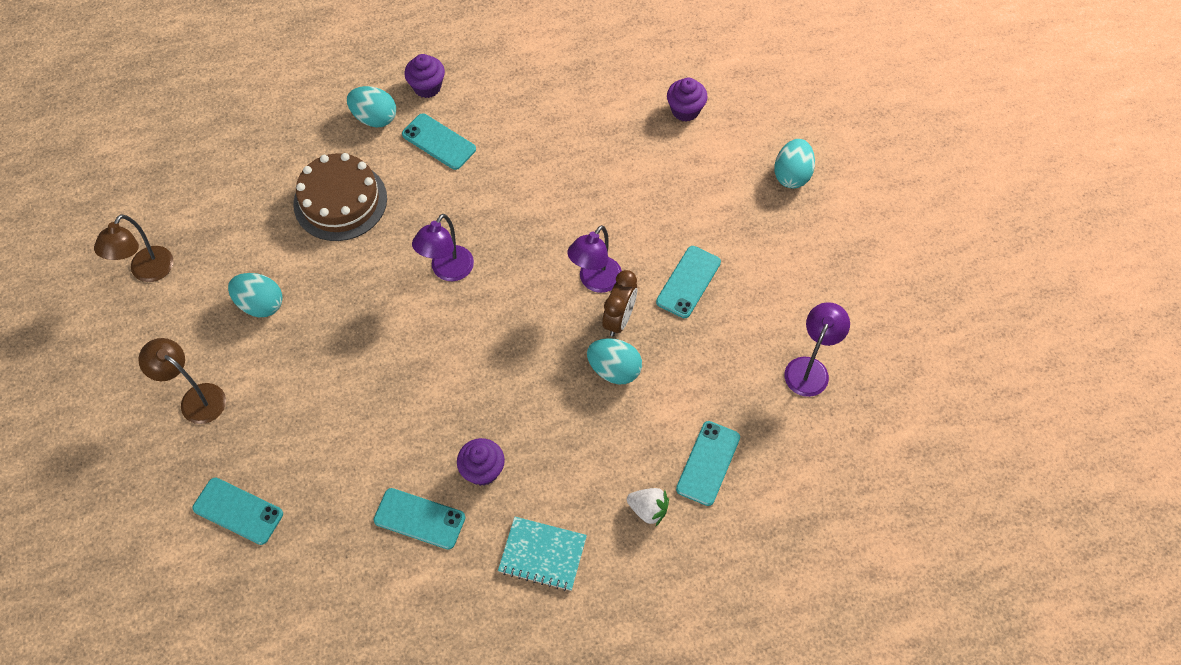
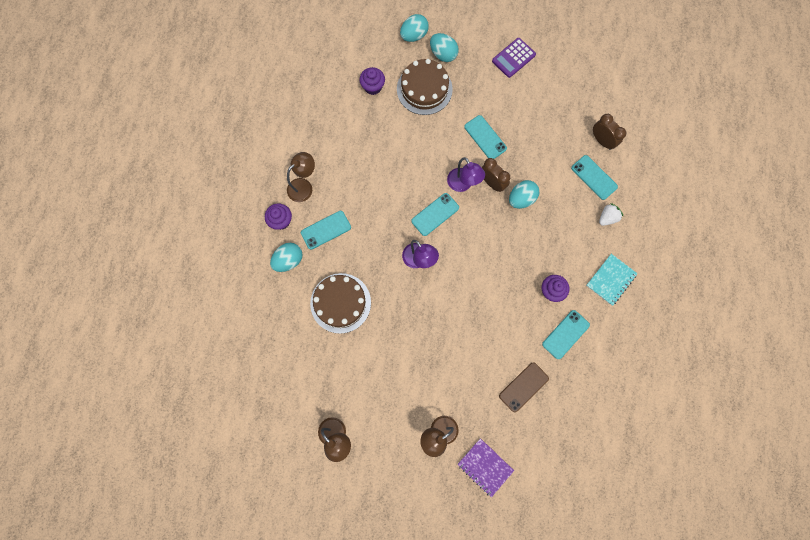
camera: 65 degrees left, 15 degrees up
(165, 480) = (485, 467): none -> purple notebook
(238, 511) = (521, 431): turquoise phone -> turquoise phone (435, 214)
(260, 304) = (392, 375): turquoise egg -> turquoise egg (414, 35)
(309, 488) = (523, 387): none -> brown phone
(490, 92) = (304, 186): none -> brown lamp
(720, 173) = (424, 89): none -> brown cake
(779, 451) = (602, 141): none -> brown clock
(810, 368) = (562, 104): purple lamp -> none
(846, 269) = (513, 58): none -> purple calculator

